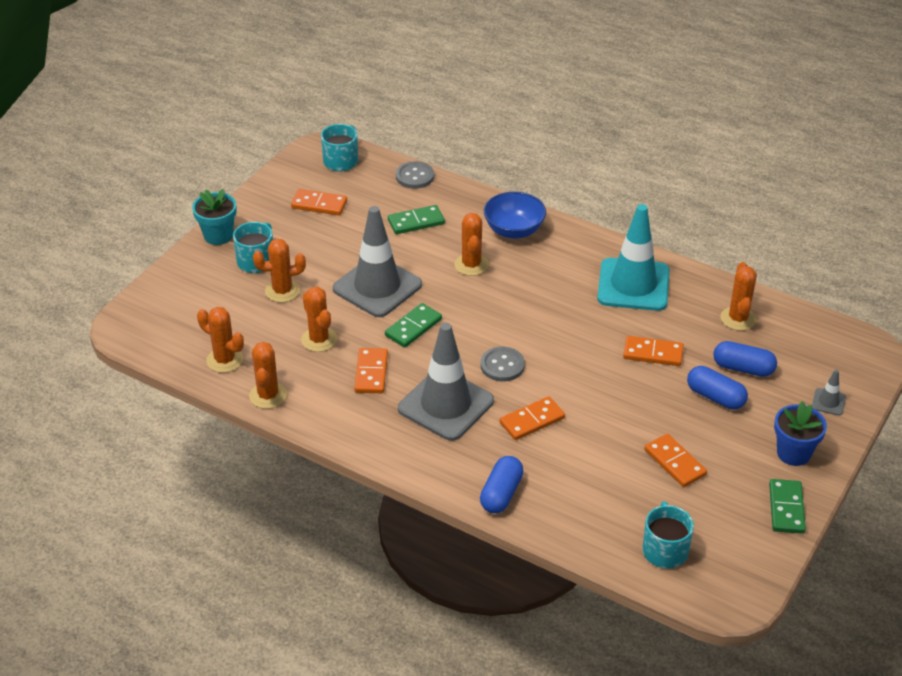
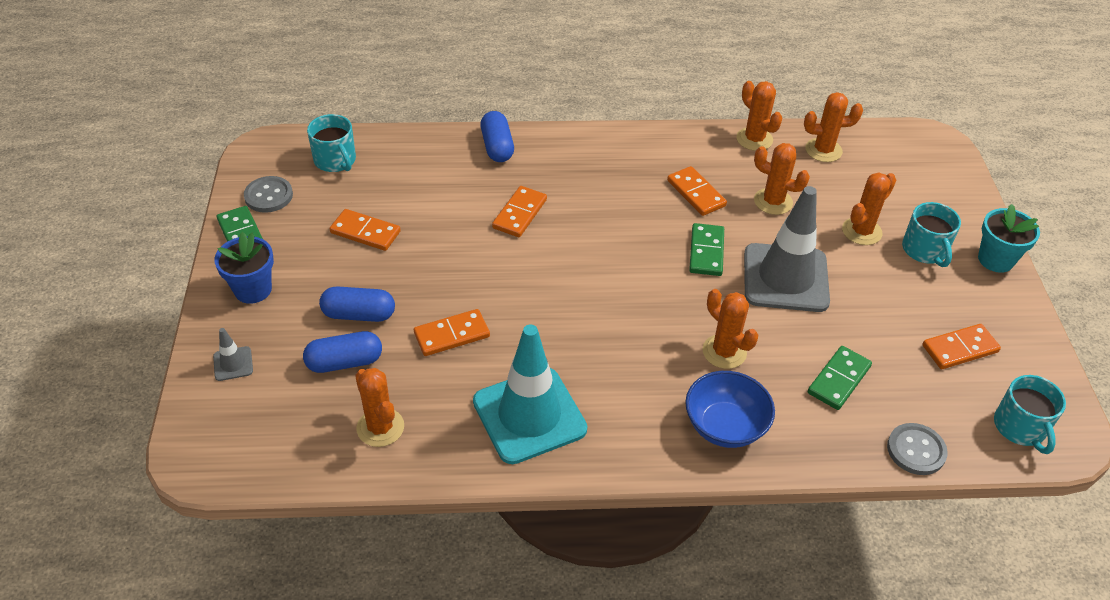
camera: 145 degrees right, 5 degrees up
(446, 405) = (605, 194): grey traffic cone -> none
(502, 365) = (589, 252): grey button -> grey button (268, 196)

